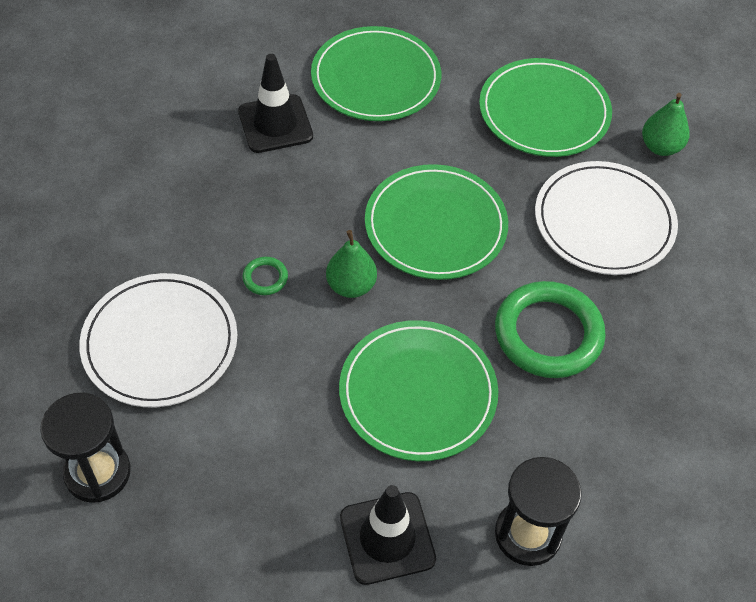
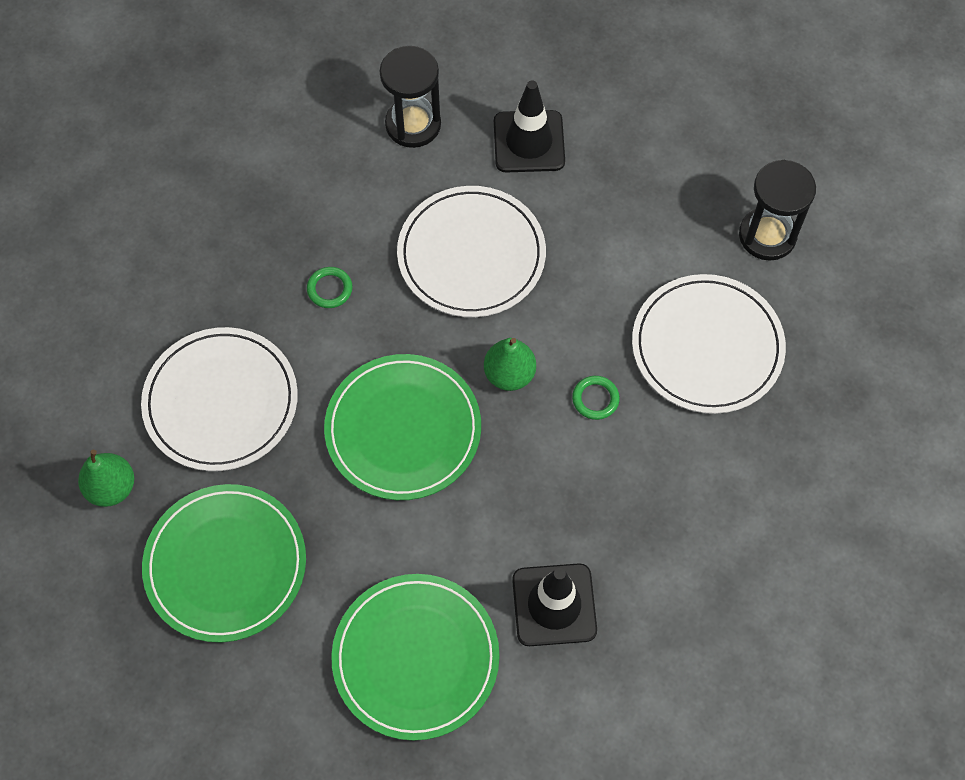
camera: 165 degrees left, 10 degrees up
(418, 393) = (471, 255): green plate -> white plate
(548, 334) = (330, 289): green ring -> green ring, size x0.42

